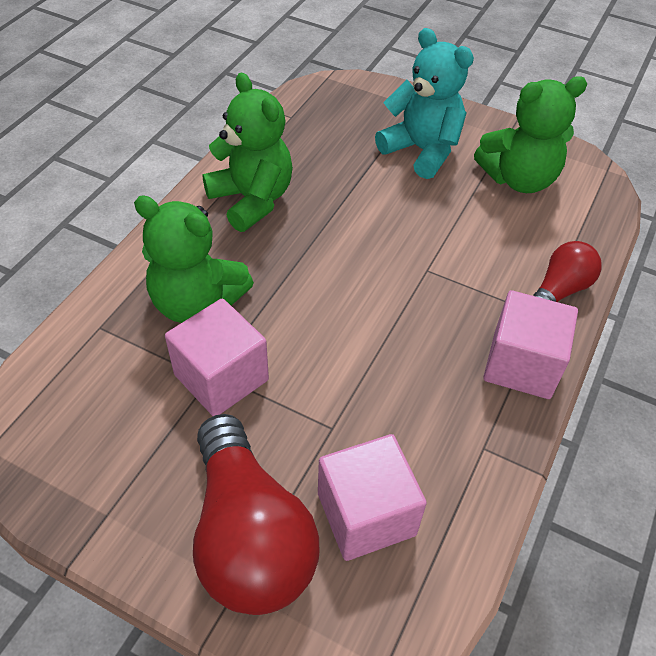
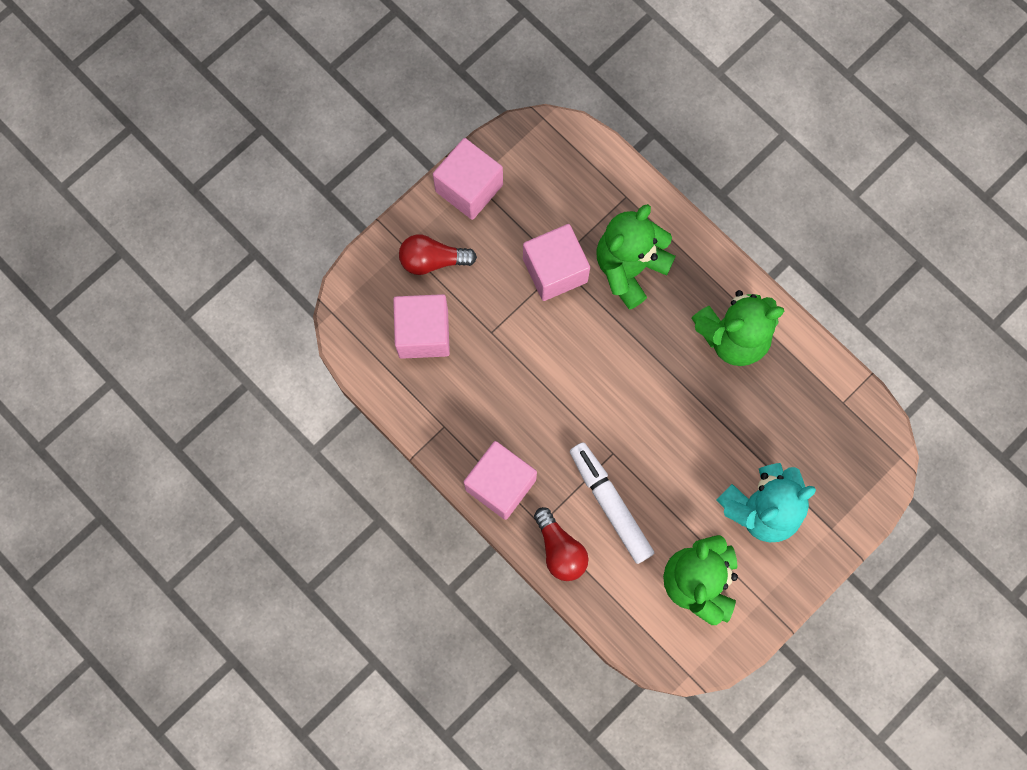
camera: 110 degrees right, 25 degrees up
(118, 519) = (469, 188): none -> pink cube
(249, 536) = (432, 260): red light bulb -> red light bulb, size x0.55
(484, 259) = (610, 504): none -> white marker

